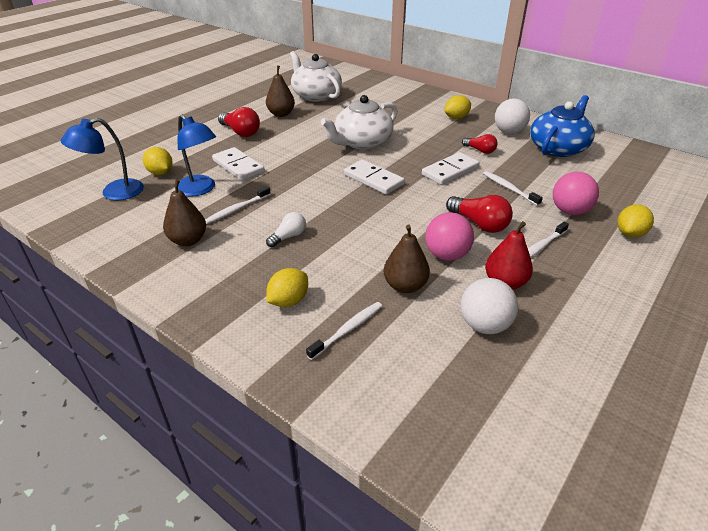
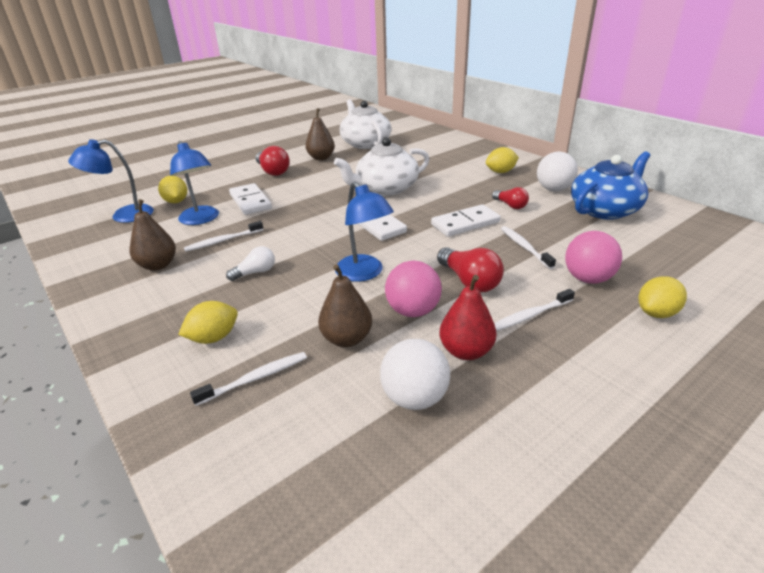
camera: 15 degrees right, 5 degrees down
(388, 227) = (364, 273): none -> blue lamp

